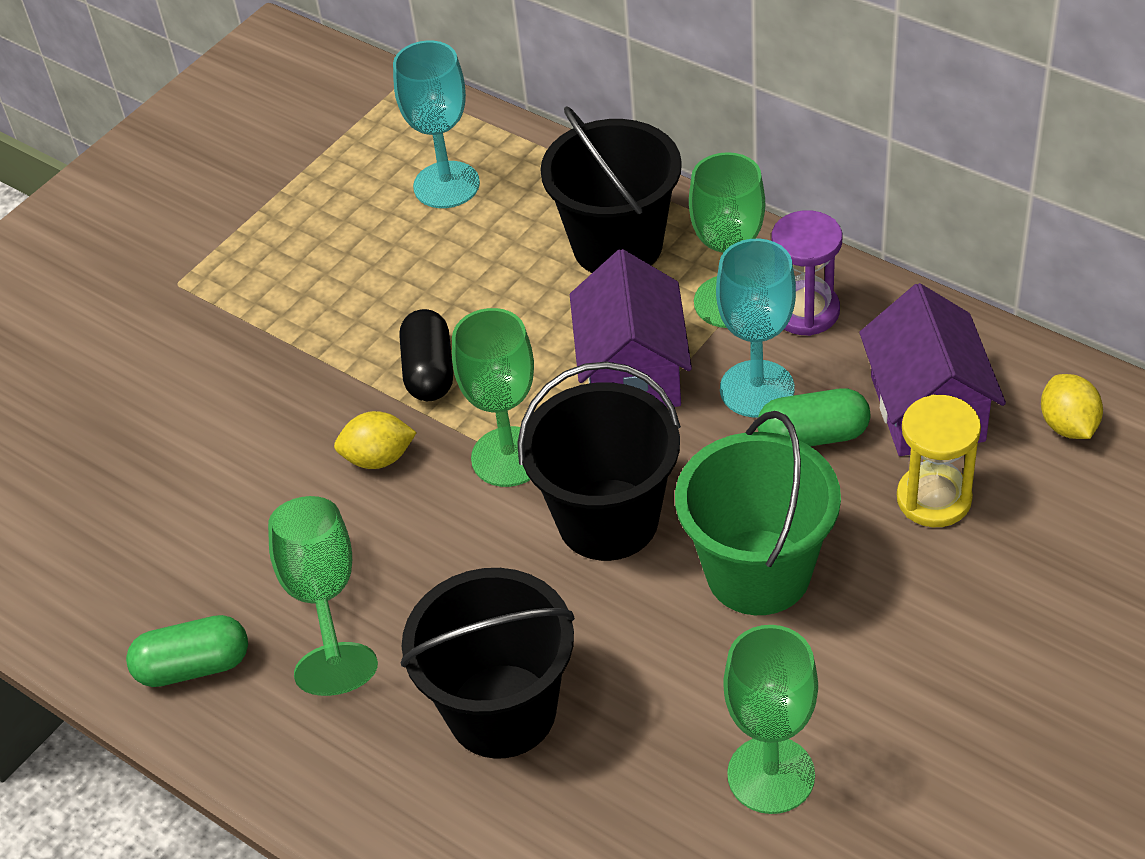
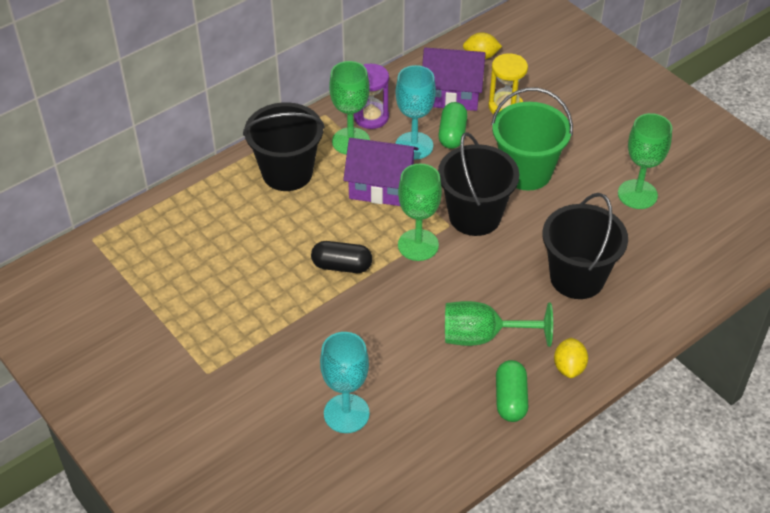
camera: 80 degrees left, 0 degrees up
(378, 458) = (396, 298): yellow lemon -> yellow lemon (569, 367)
(446, 185) = (196, 232): turquoise goblet -> turquoise goblet (346, 413)

